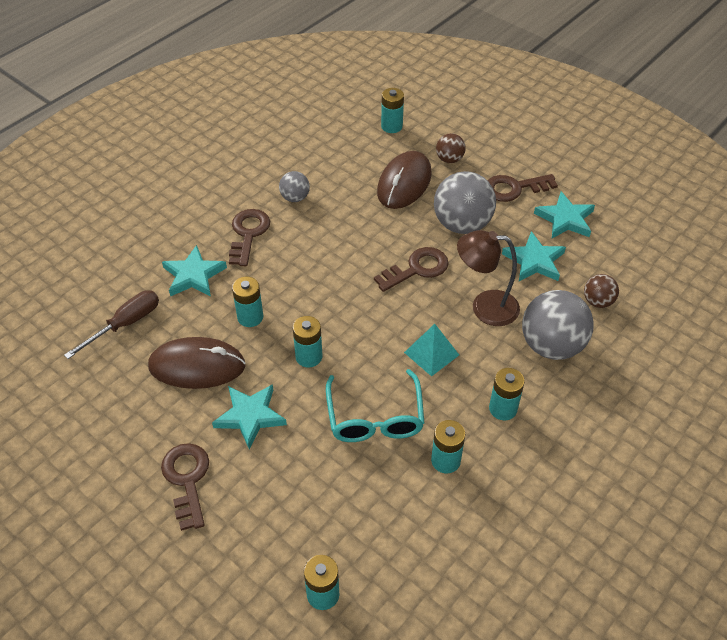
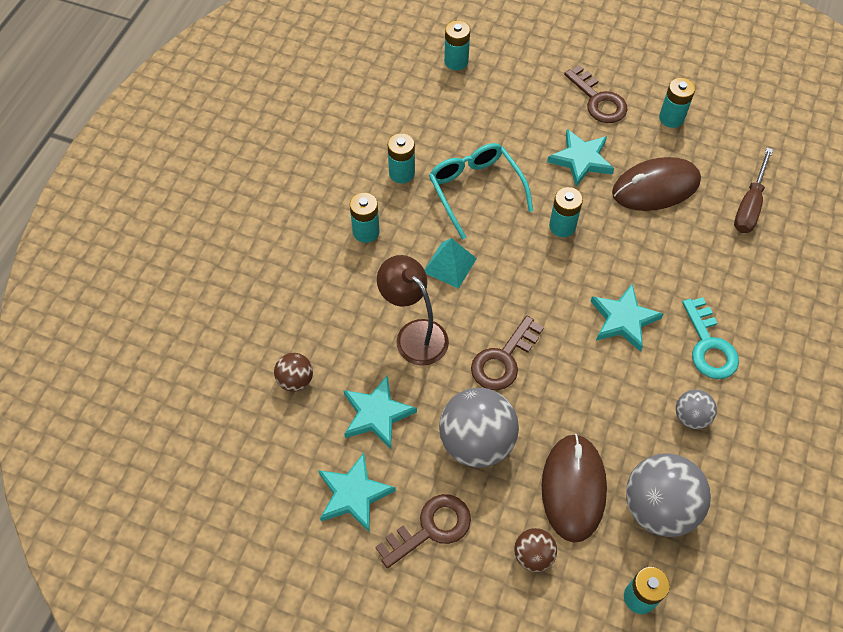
camera: 160 degrees right, 10 degrees up
(194, 275) = (727, 276): turquoise star -> turquoise star (623, 319)
(248, 234) = (709, 346): brown key -> turquoise key
(250, 317) = (641, 248): turquoise battery -> turquoise battery (671, 118)
(485, 307) = (414, 334): brown lamp -> brown lamp turned 120 degrees counterclockwise
(551, 345) = (335, 310): grey ball -> grey ball (658, 507)

